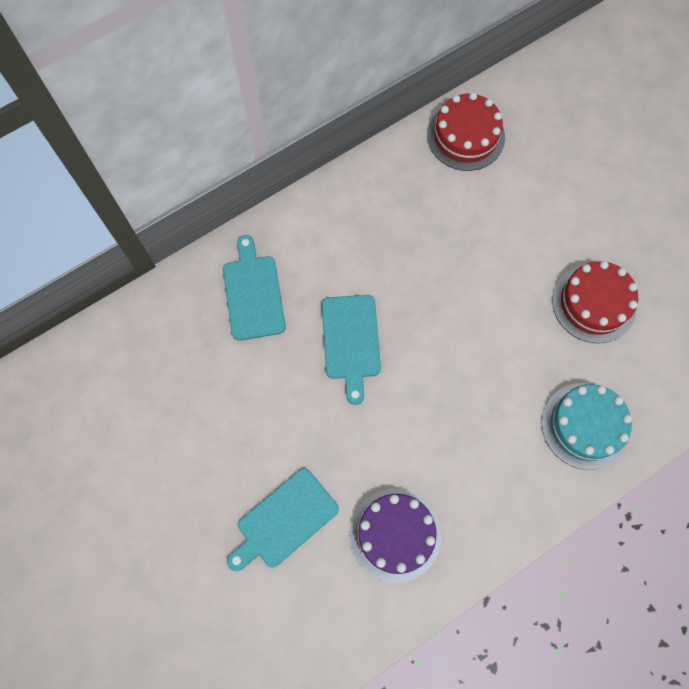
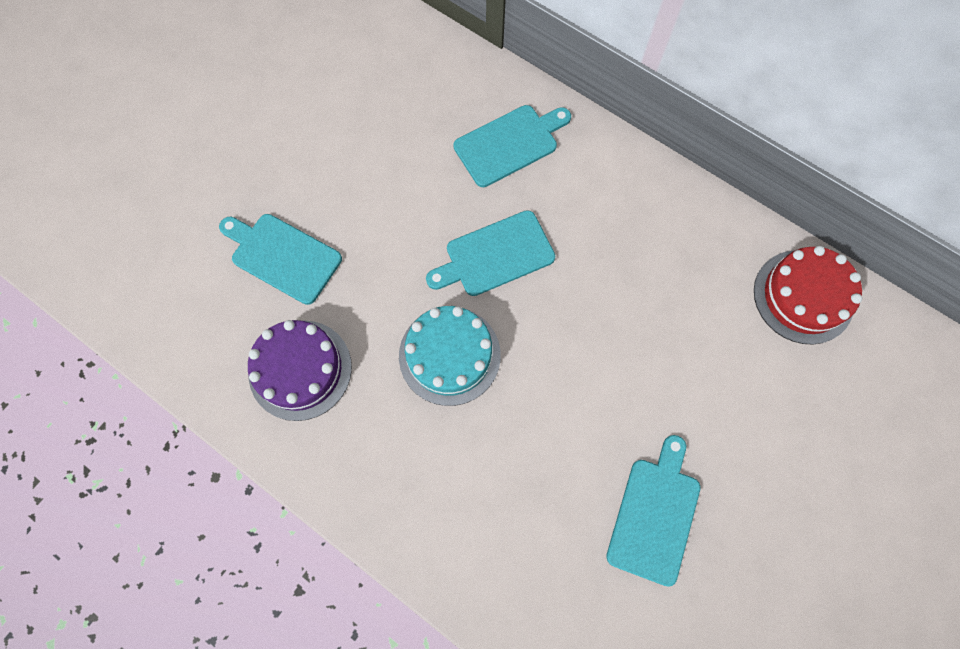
camera: 70 degrees right, 0 degrees up
(585, 425) = (494, 547): turquoise cake -> turquoise cake (449, 355)
(594, 303) = (655, 515): red cake -> turquoise cutting board

